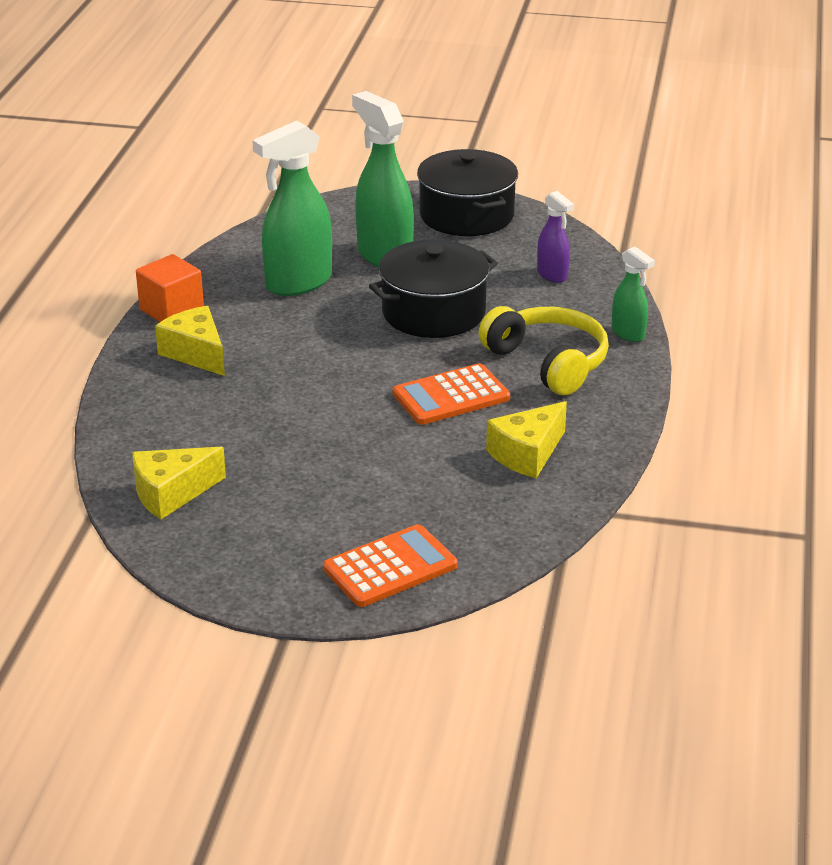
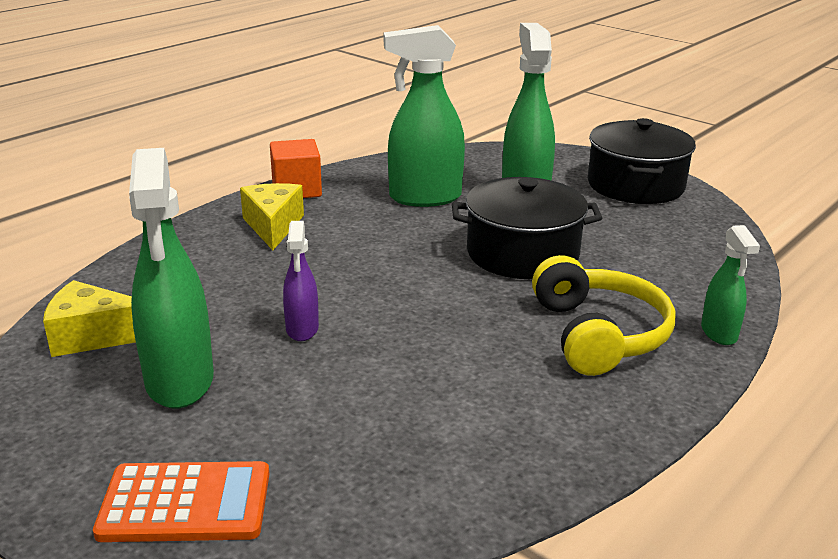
camera: 30 degrees right, 5 degrees down
(286, 500) = (180, 381): none -> green spray bottle
(451, 396) = (459, 335): orange calculator -> none
(527, 454) = (480, 426): yellow cheese -> none
(552, 275) = (678, 254): purple spray bottle -> purple spray bottle (302, 329)

